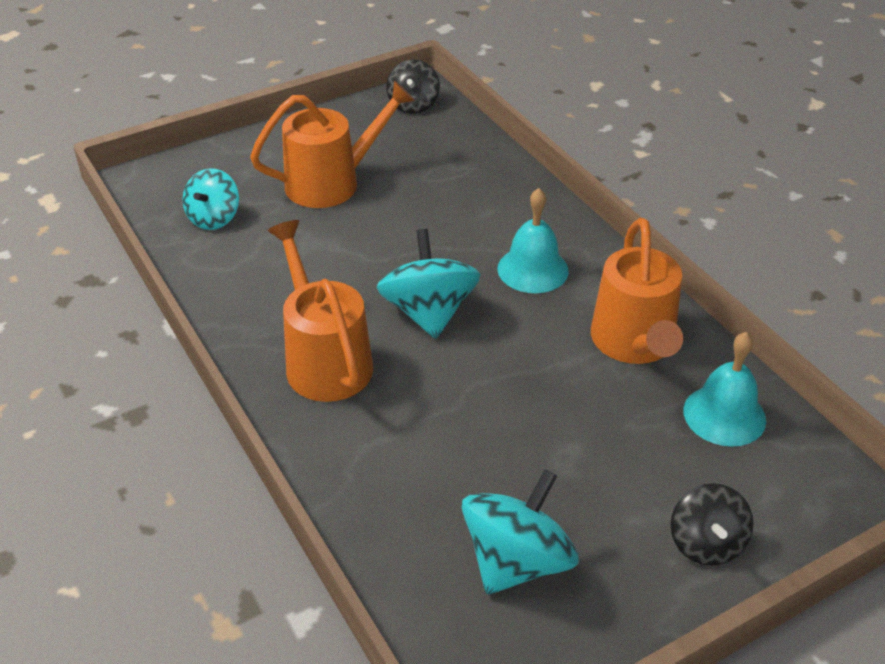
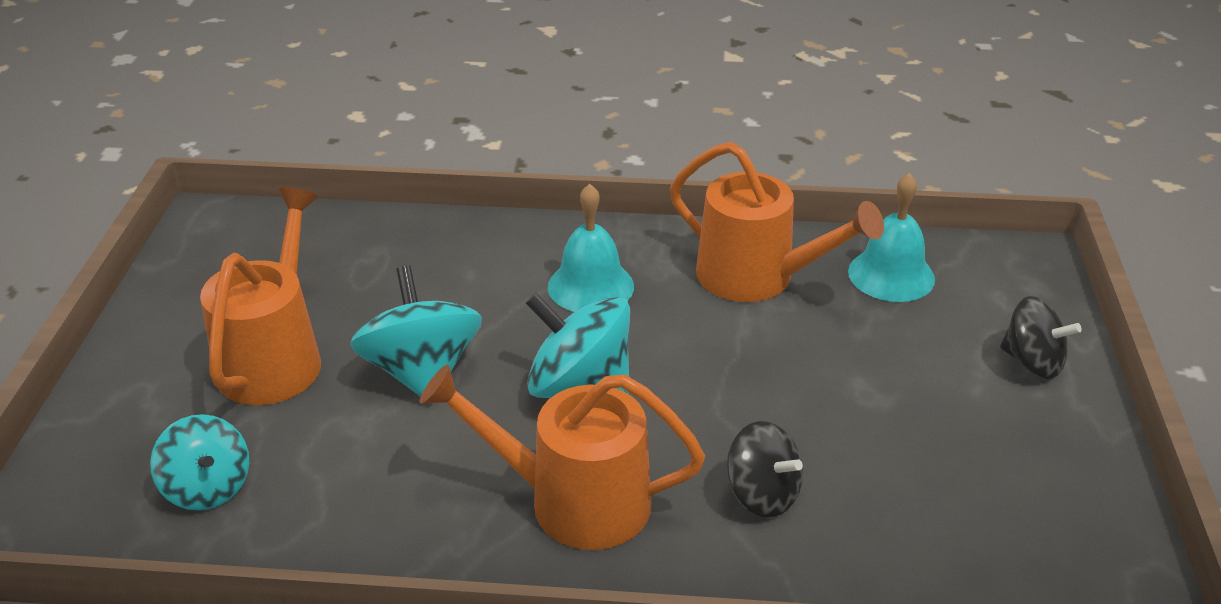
camera: 55 degrees left, 5 degrees down
(413, 105) = (221, 235): black spinning top -> black spinning top (762, 494)
(517, 561) = (978, 490): turquoise spinning top -> turquoise spinning top (421, 372)

